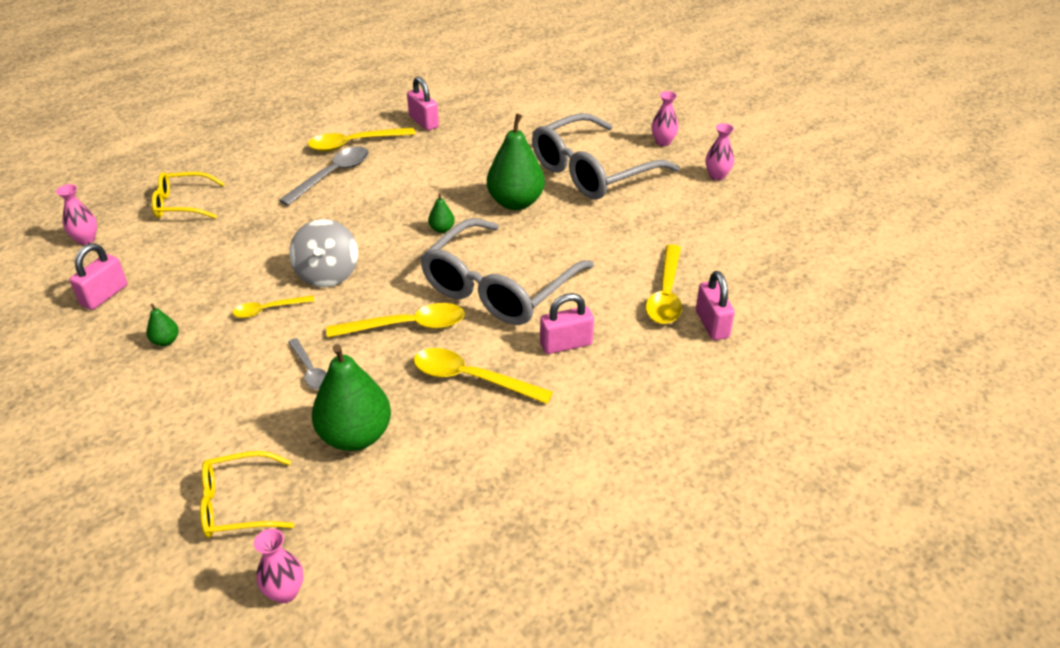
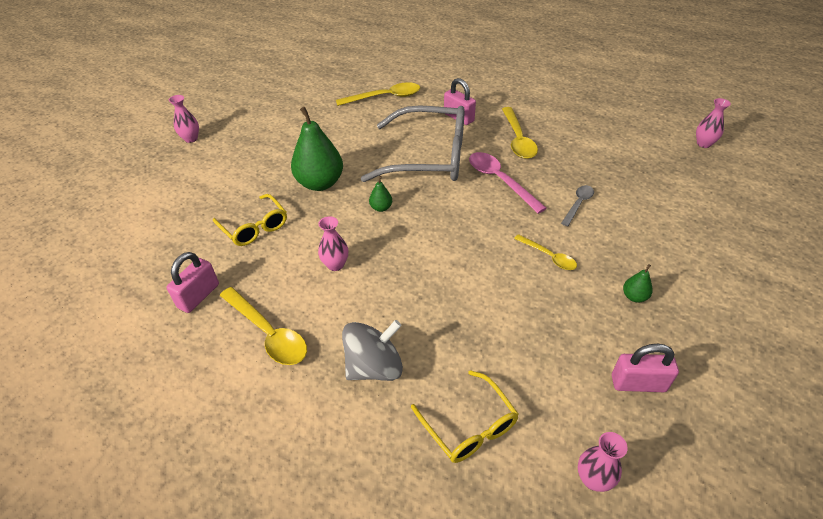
camera: 115 degrees left, 5 degrees up
(237, 504) = (689, 182): yellow glasses -> yellow glasses (254, 227)
(327, 274) = (483, 245): grey spinning top -> grey spinning top (374, 367)
(332, 175) = (340, 319): grey spoon -> none
(355, 436) = (601, 163): green pear -> none
(407, 326) = (500, 181): yellow spoon -> pink spoon
(592, 171) = (253, 160): grey glasses -> none
(712, 324) = (400, 79): pink padlock -> none
(717, 176) = (234, 107): pink vase -> pink vase (335, 265)

